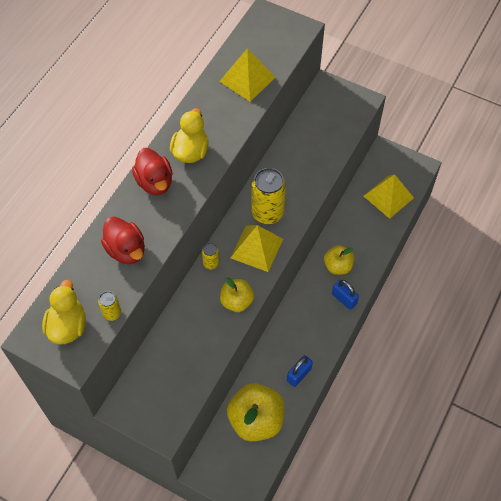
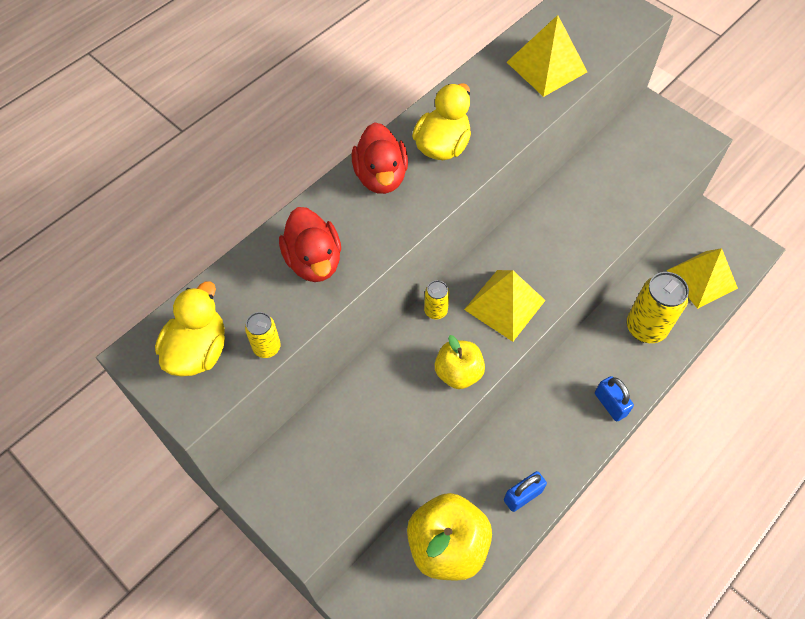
camera: 15 degrees right, 0 degrees up
(267, 213) = (531, 260): yellow can -> yellow can (645, 328)
(338, 266) = (611, 357): yellow apple -> none

